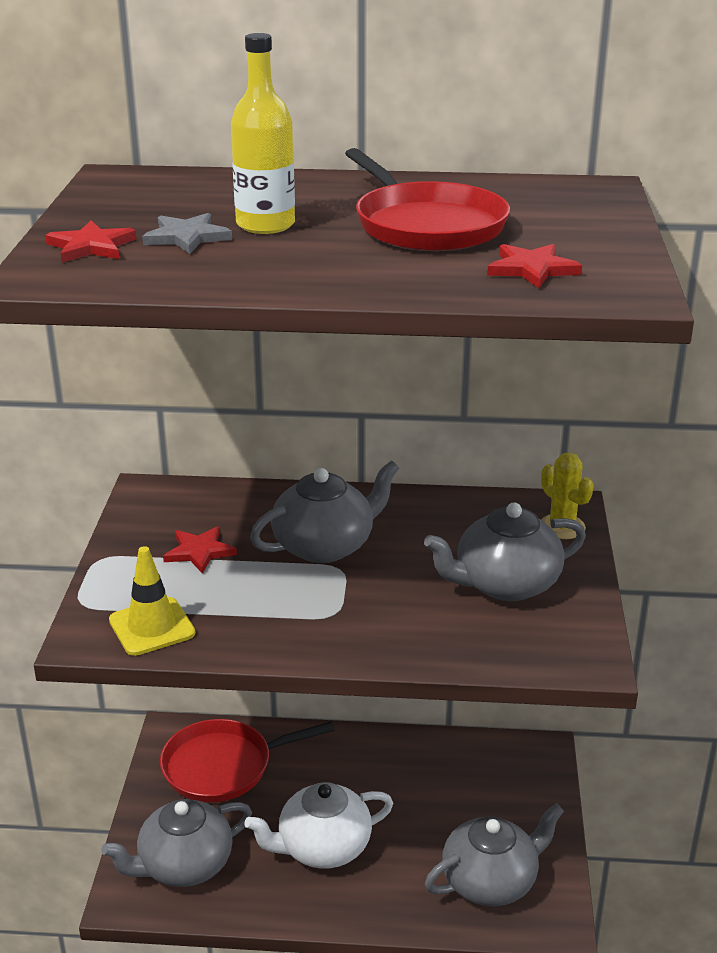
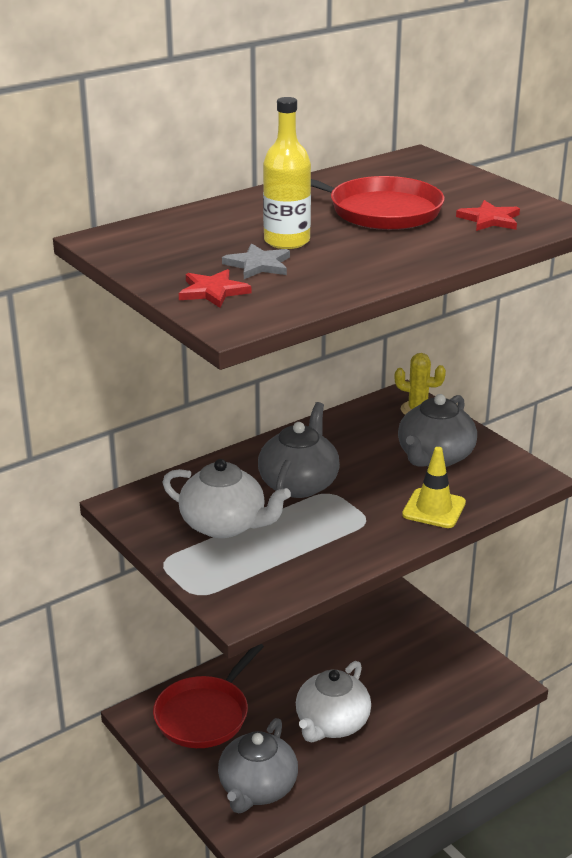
camera: 40 degrees left, 0 degrees up
(152, 627) = (269, 583): yellow traffic cone -> yellow traffic cone (434, 509)
(199, 552) = (224, 525): red star -> white teapot
(491, 881) = (450, 683): grey teapot -> none

